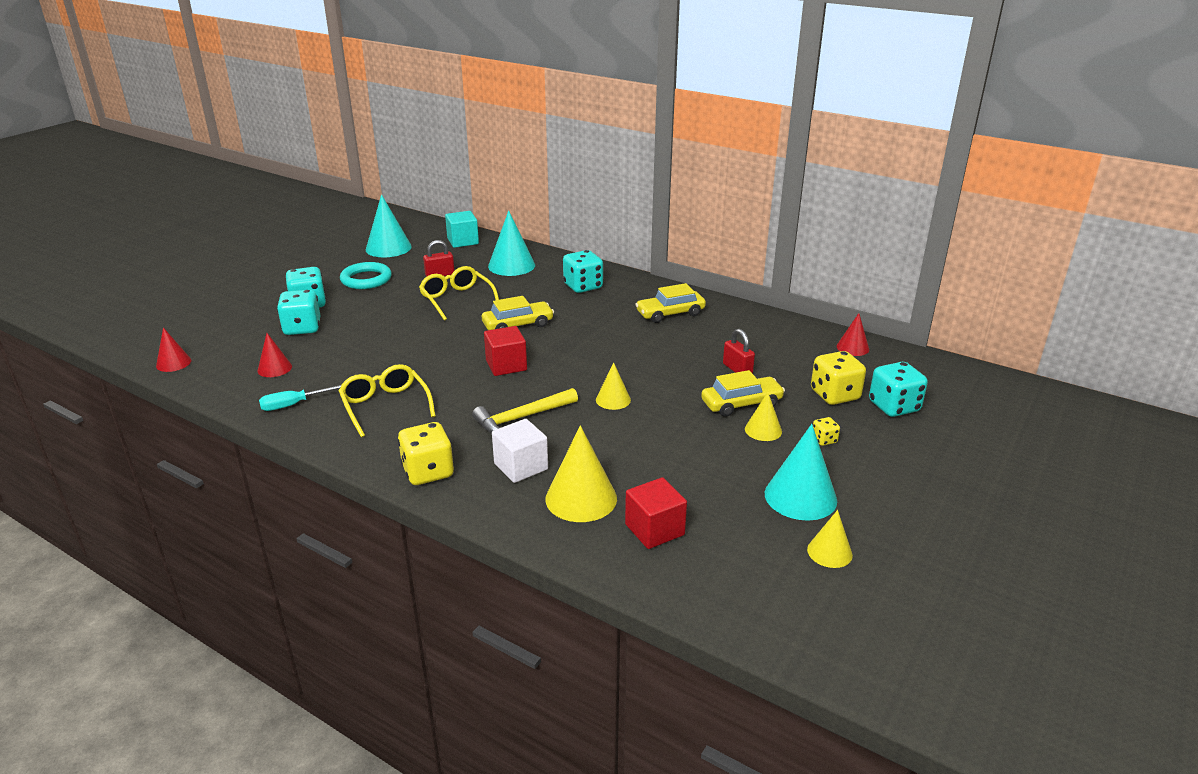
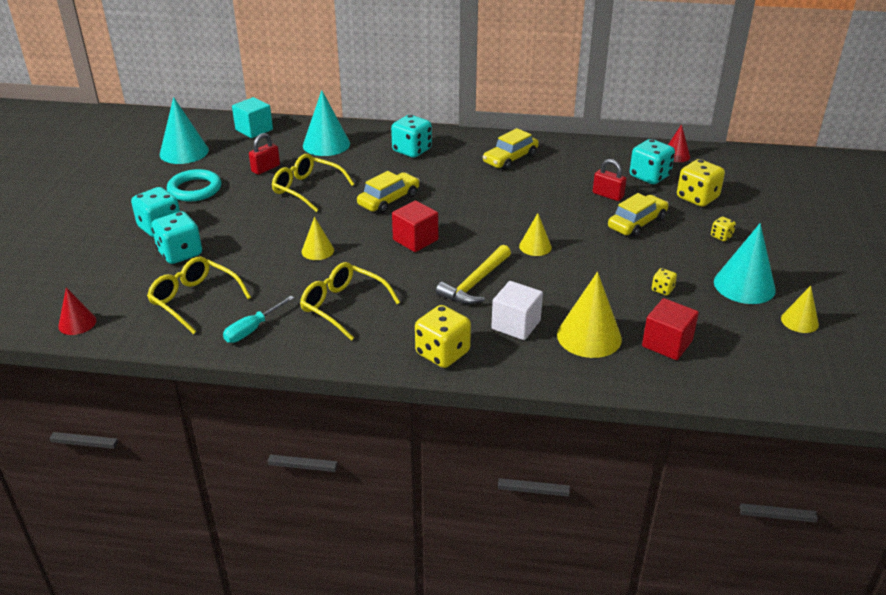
camera: 25 degrees left, 5 degrees up
(274, 368) = (194, 300): red cone -> yellow glasses
(703, 475) = (662, 289): none -> yellow dice
(763, 430) = (672, 240): yellow cone -> yellow cone (317, 250)
(894, 407) = (745, 196): turquoise dice -> turquoise dice (649, 176)

